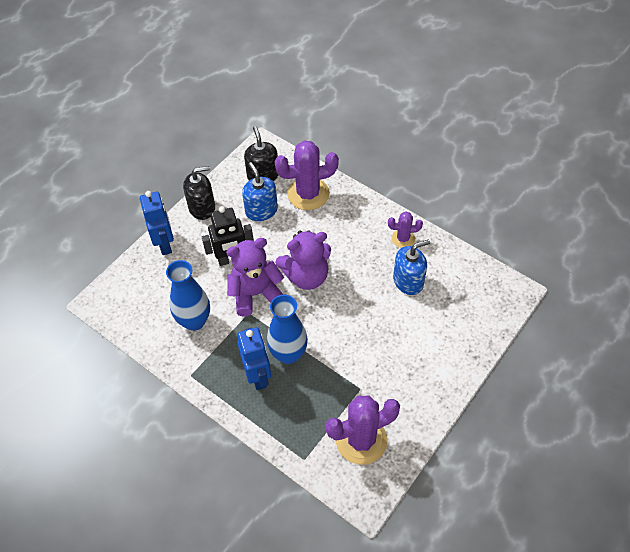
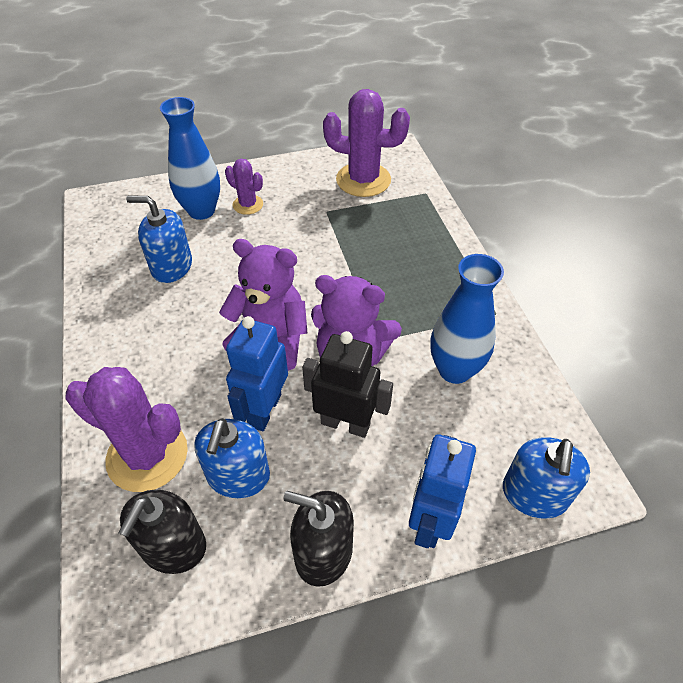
camera: 145 degrees left, 5 degrees down
(122, 282) = (534, 494): none -> blue soap dispenser
(258, 376) = (418, 272): blue robot -> blue robot (264, 410)
(288, 354) = (369, 273): blue vase -> blue vase (201, 211)
(403, 238) = (117, 311): purple cactus -> purple cactus (248, 205)

